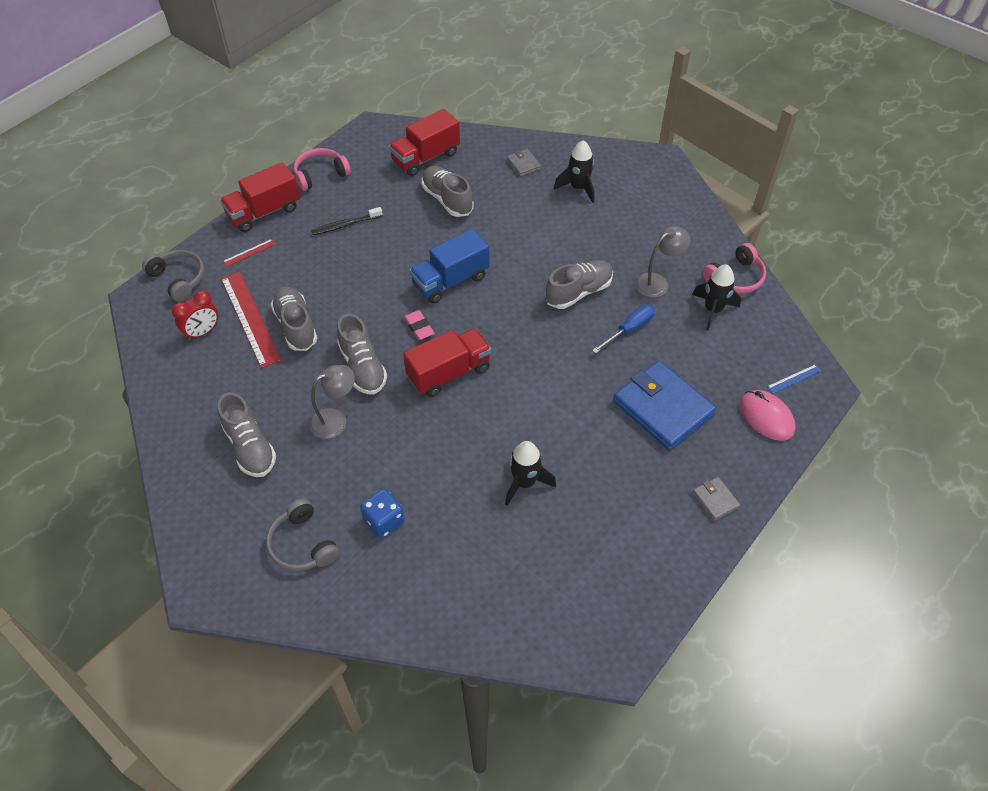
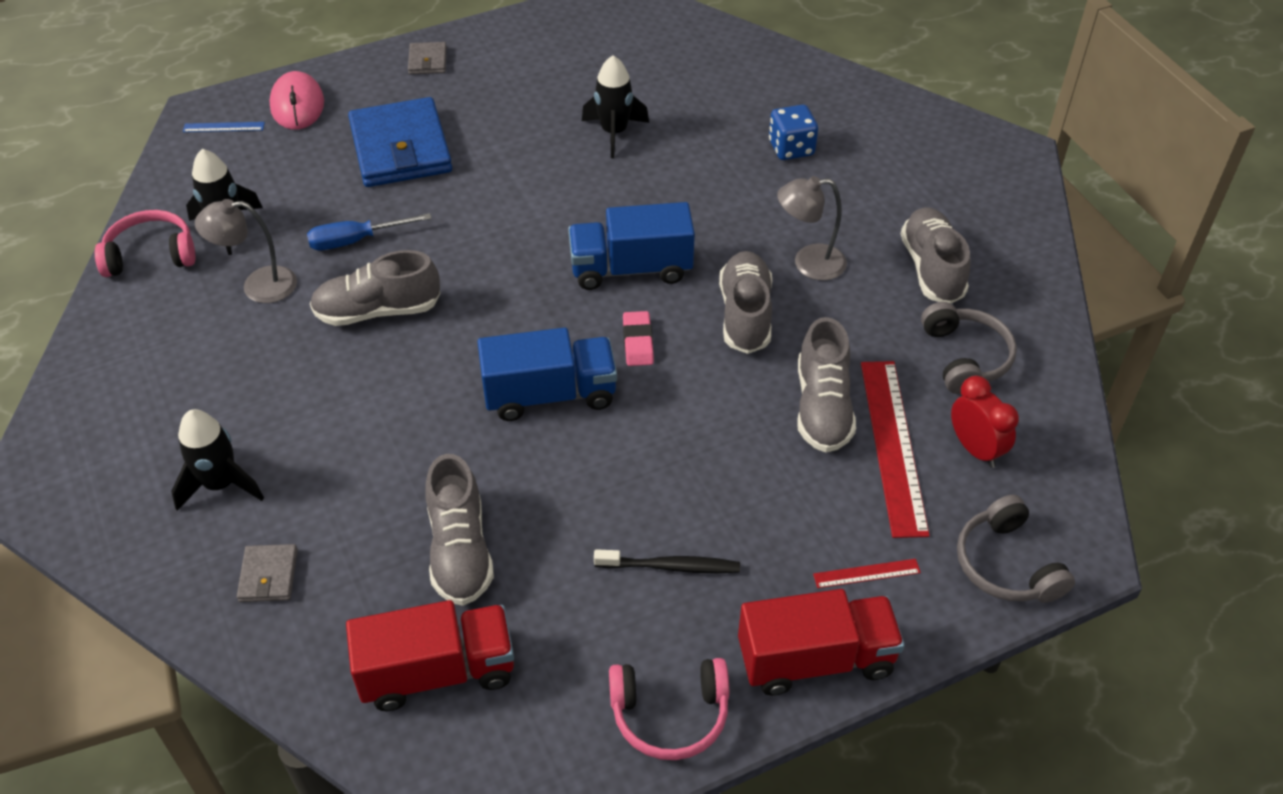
camera: 155 degrees left, 5 degrees down
(202, 332) = (975, 449): red clock -> red clock turned 75 degrees clockwise
(302, 544) = (891, 156): grey headphones -> grey headphones (965, 357)
(449, 373) = (631, 269): red truck -> blue truck

